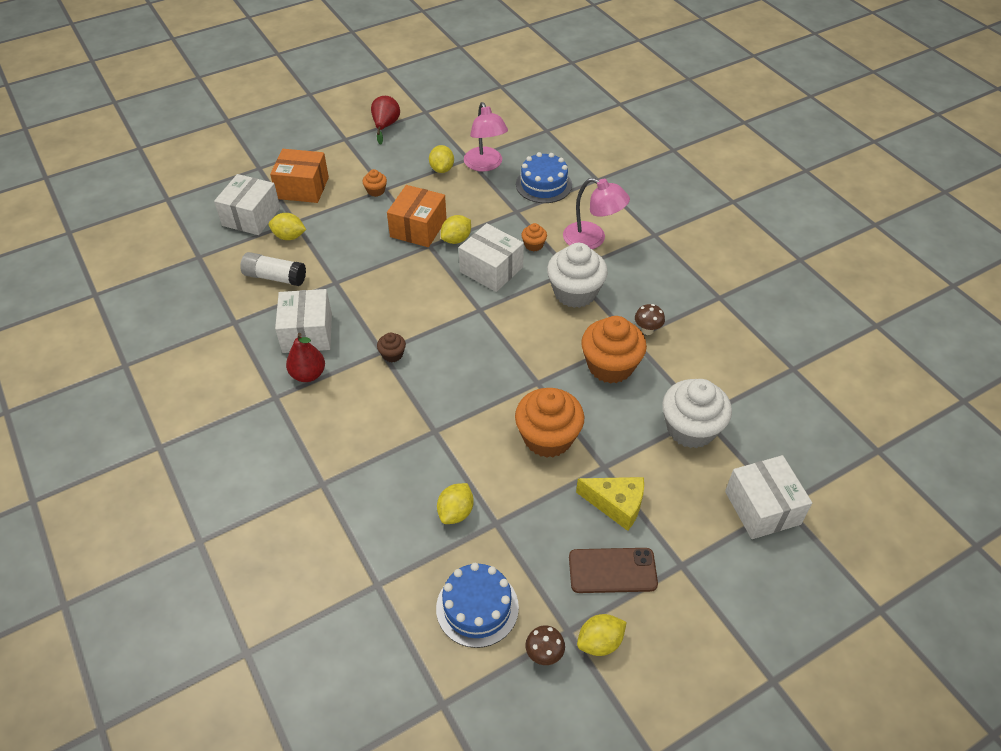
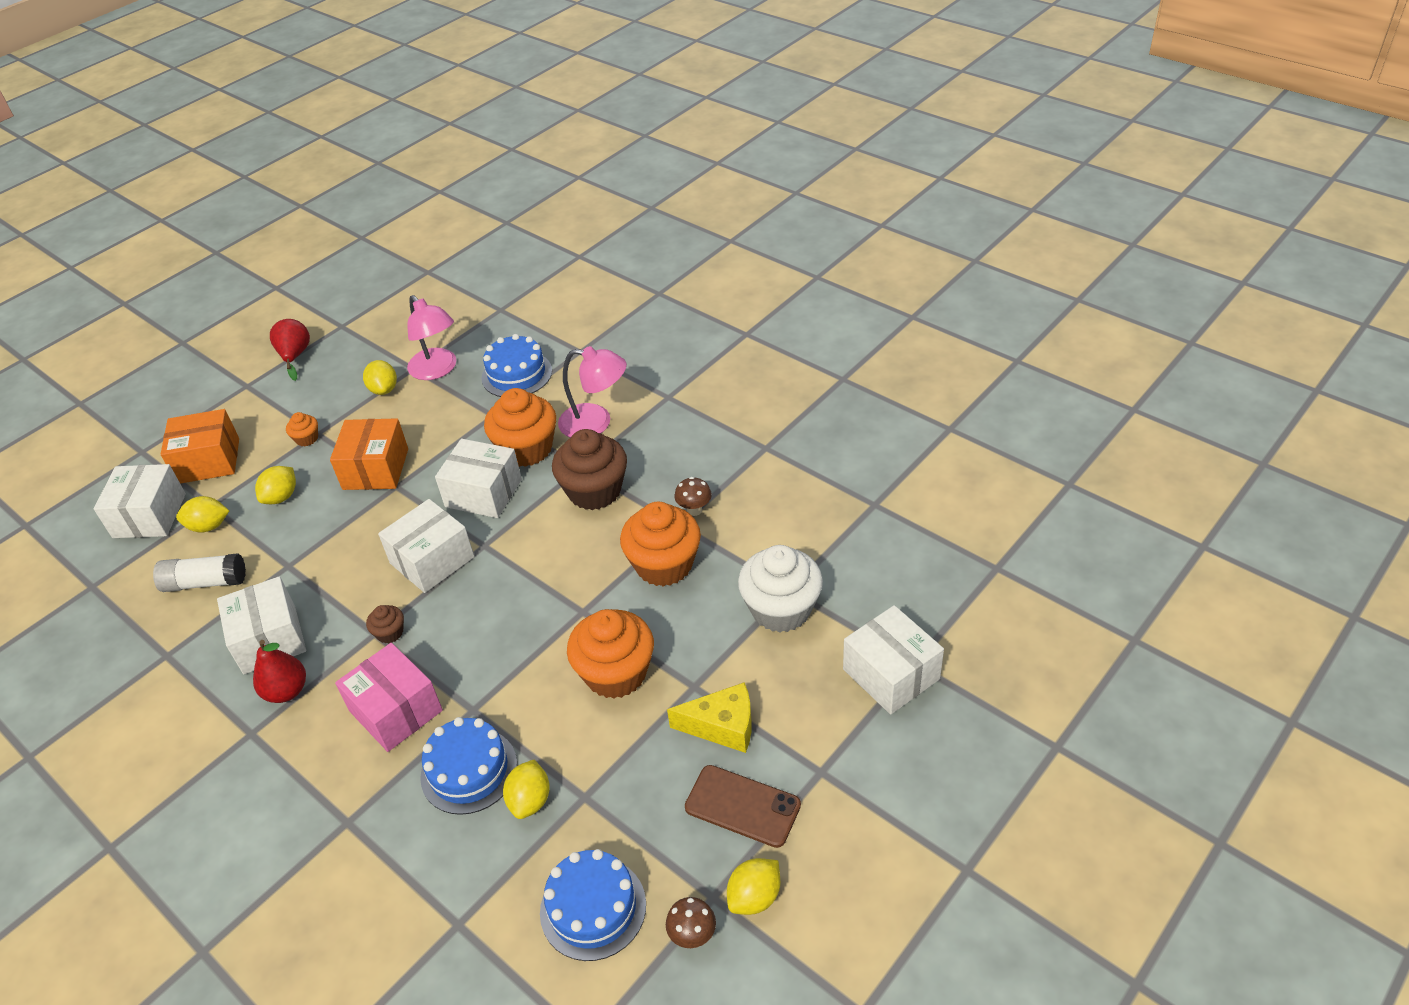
camera: 15 degrees left, 5 degrees down
(380, 414) = (396, 711): none -> pink box
(418, 475) = (469, 770): none -> blue cake
(438, 309) = (432, 560): none -> white box
(456, 239) = (428, 469): yellow lemon -> yellow lemon (281, 497)
(533, 245) = (527, 449): orange cupcake -> orange cupcake, size x2.20
(575, 292) = (594, 491): white cupcake -> brown cupcake
(612, 570) = (742, 806): brown phone -> brown phone turned 45 degrees clockwise

